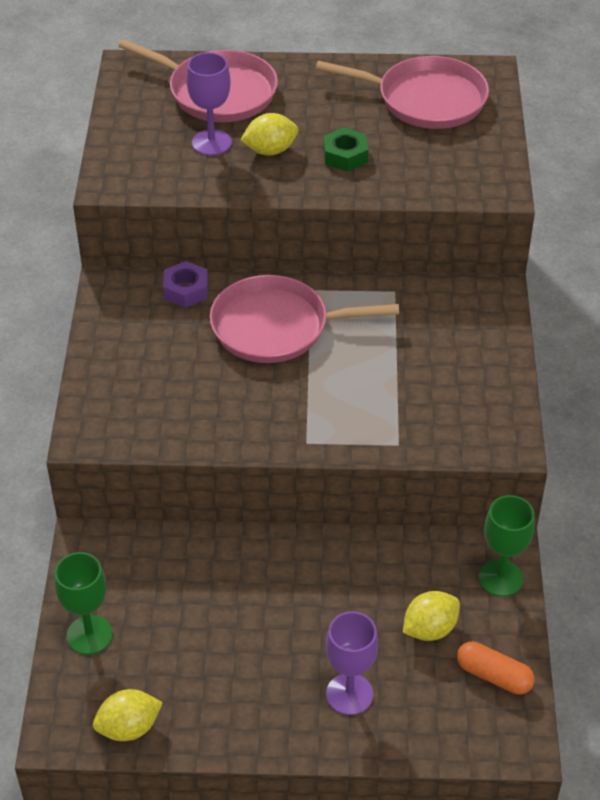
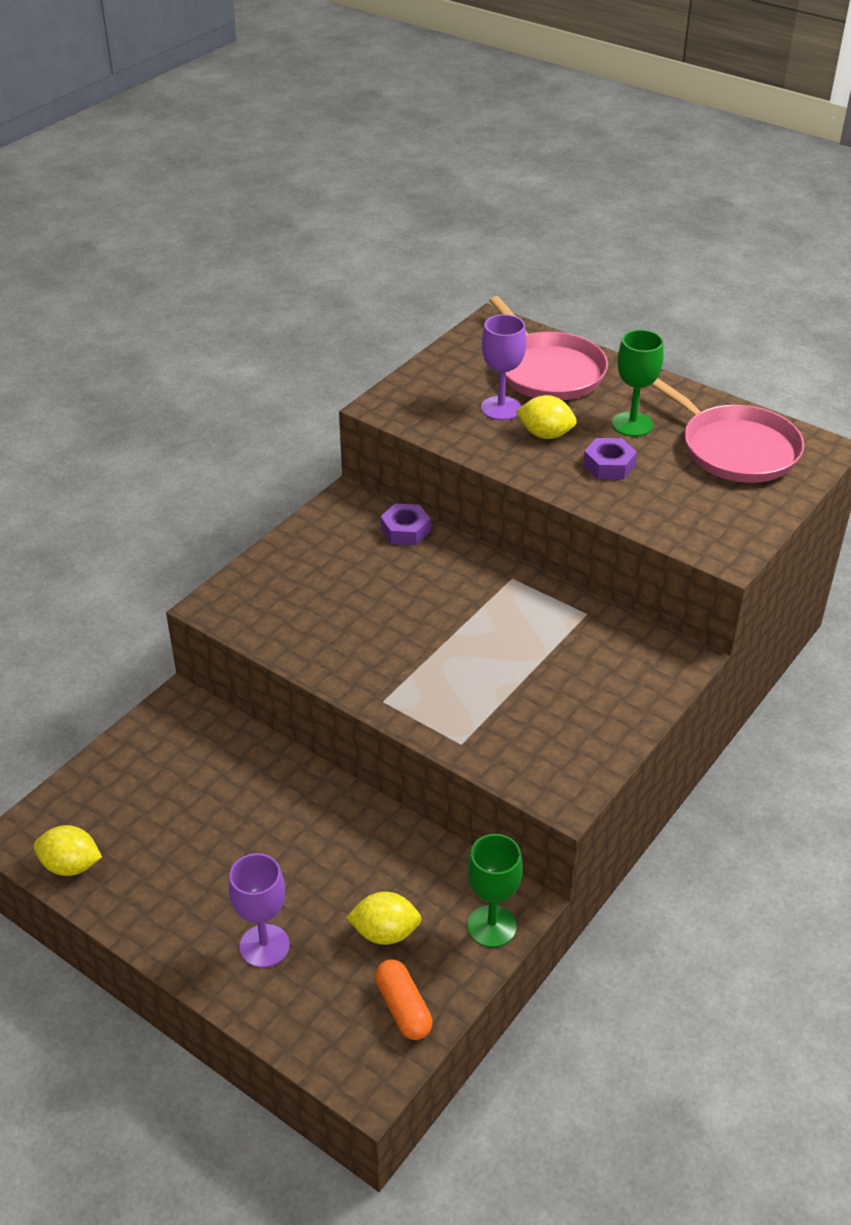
camera: 35 degrees right, 5 degrees down
(89, 635) = (112, 776): green goblet -> green goblet (632, 424)
(276, 327) = (451, 594): pink pan -> none
(345, 155) = (609, 465): green nut -> purple nut

